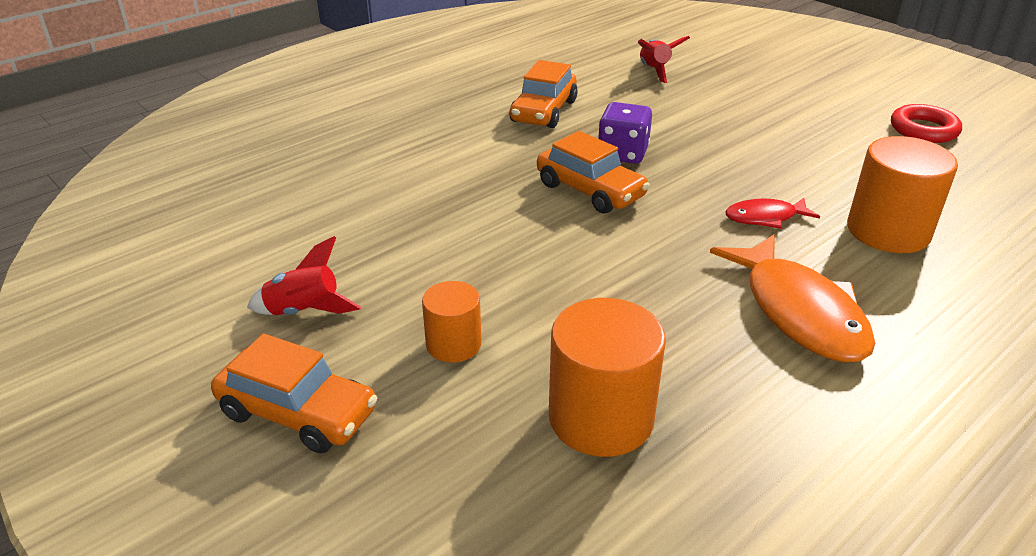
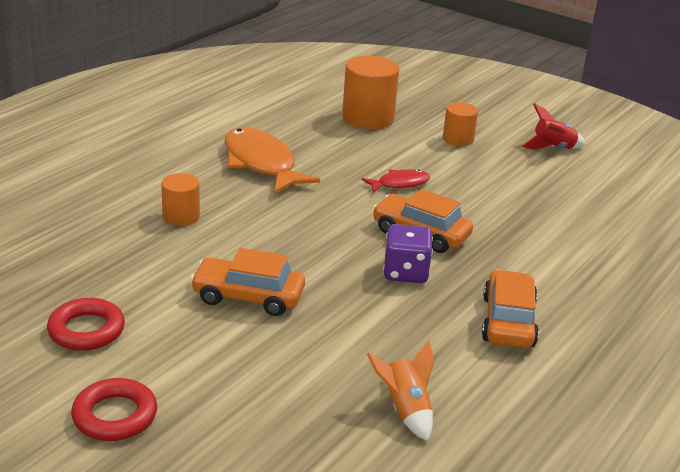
camera: 165 degrees right, 5 degrees down
(298, 413) = (511, 113): orange car -> orange car (248, 297)
(654, 71) = (405, 410): red rocket -> orange rocket
(765, 218) = (276, 220): red fish -> red fish (400, 184)
(866, 82) = (115, 416): none -> red ring
(888, 231) = (181, 216): orange cylinder -> orange cylinder, size x0.58

